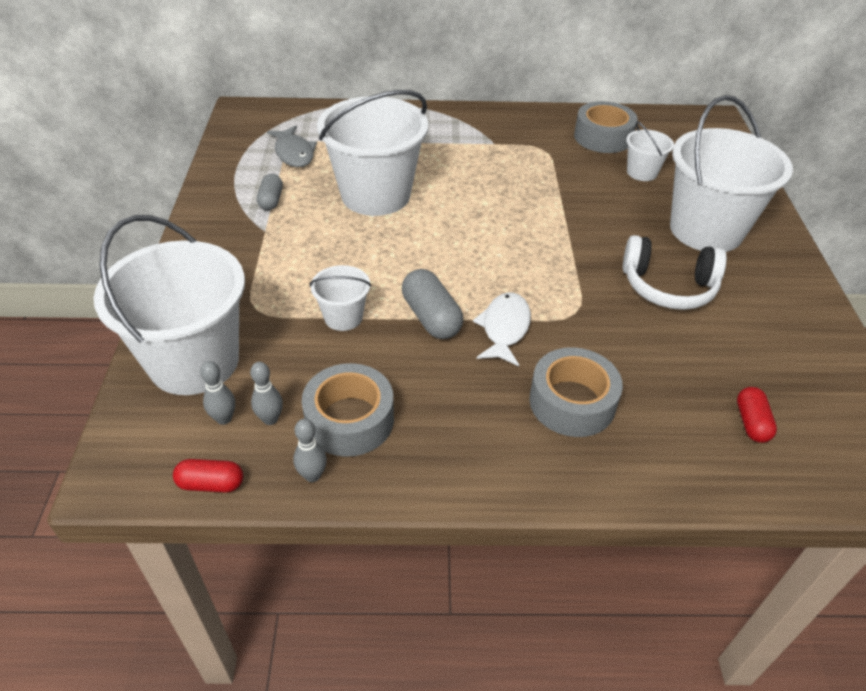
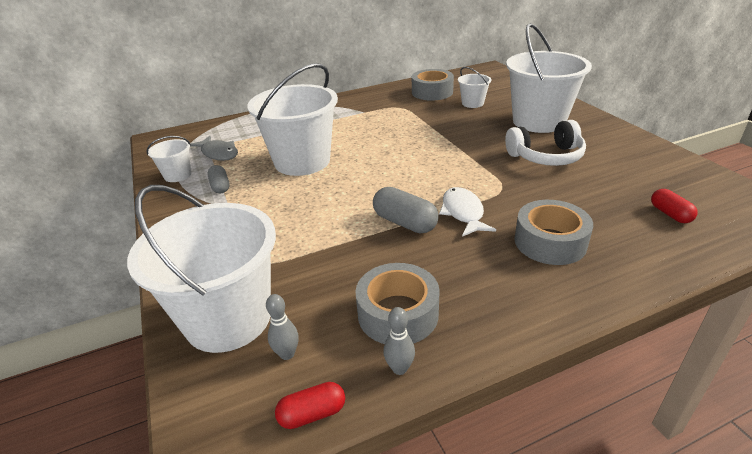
camera: 20 degrees left, 10 degrees down
(270, 419) = (330, 338): grey bowling pin -> none
(343, 317) = (336, 244): white bucket -> white bucket (177, 175)

